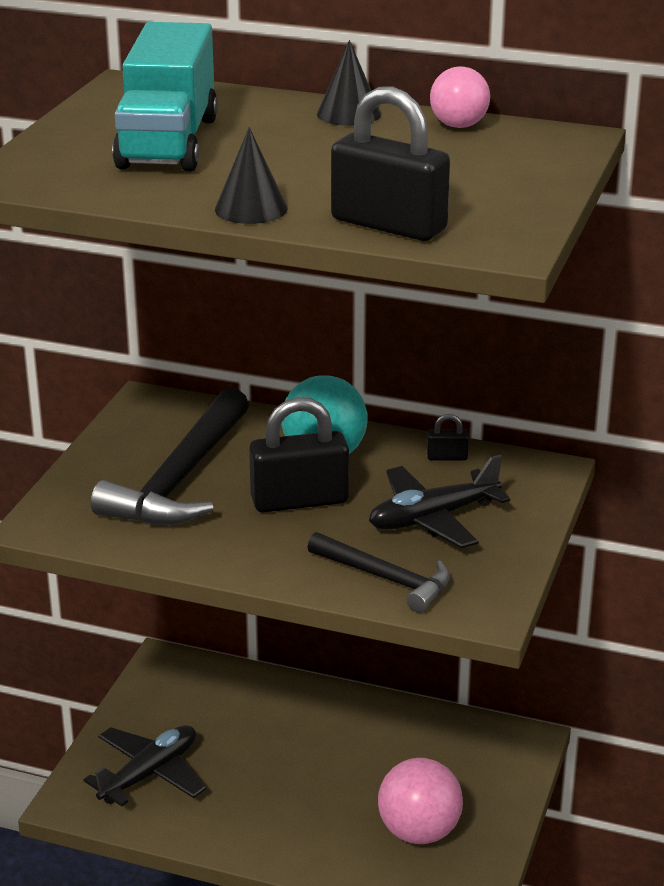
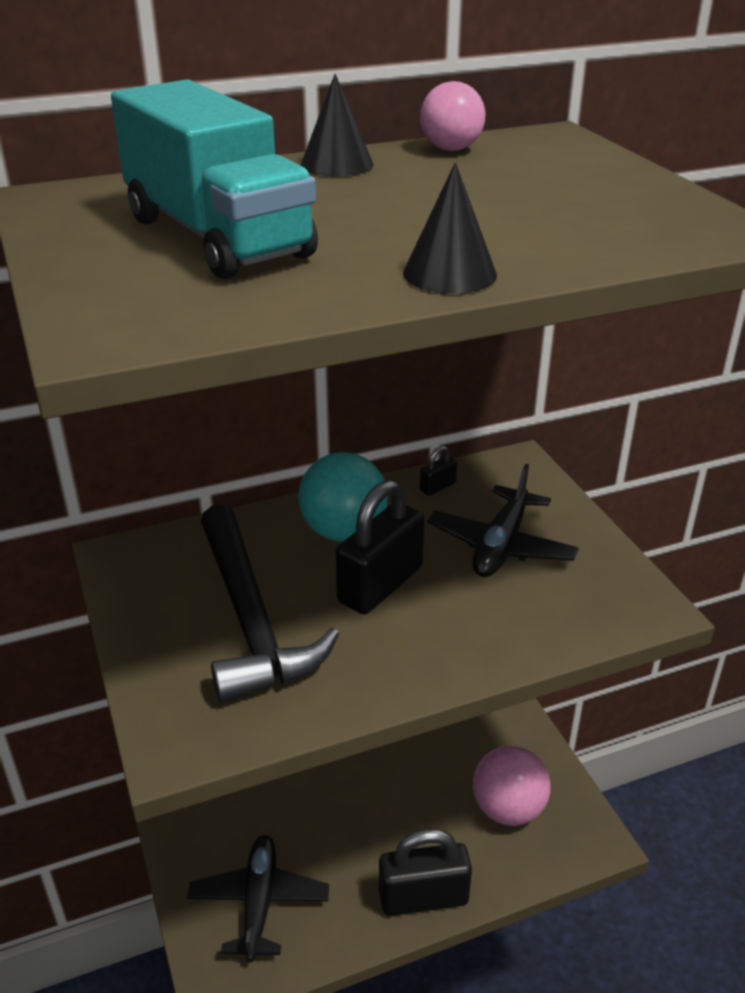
camera: 40 degrees left, 5 degrees up
(386, 578) = (544, 620): black hammer -> none
(388, 225) = (603, 245): black padlock -> black padlock (423, 897)

